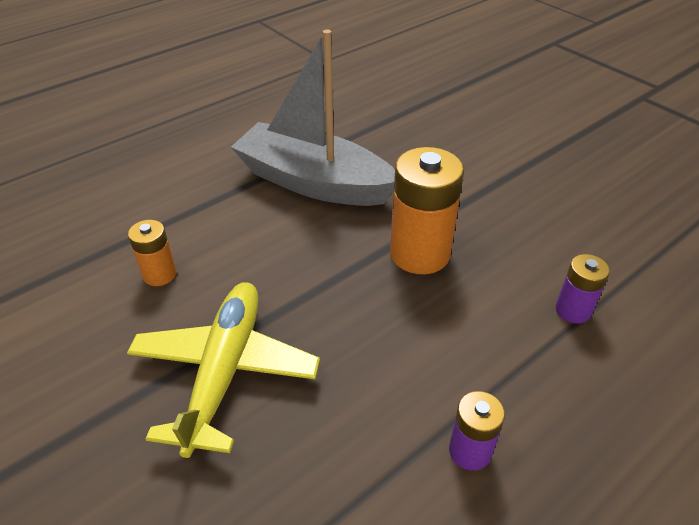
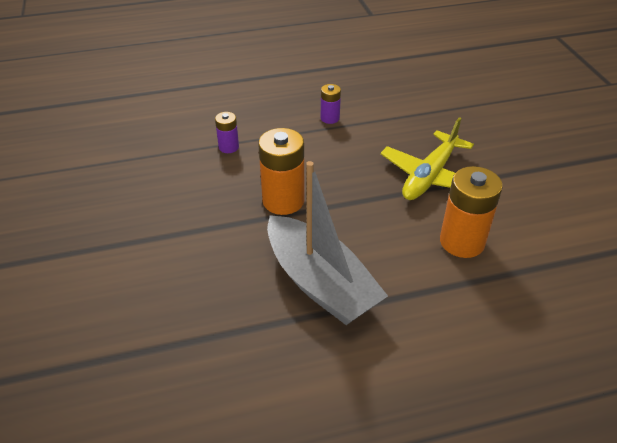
camera: 155 degrees left, 0 degrees up
(159, 274) = (462, 242): orange battery -> orange battery, size x1.88

